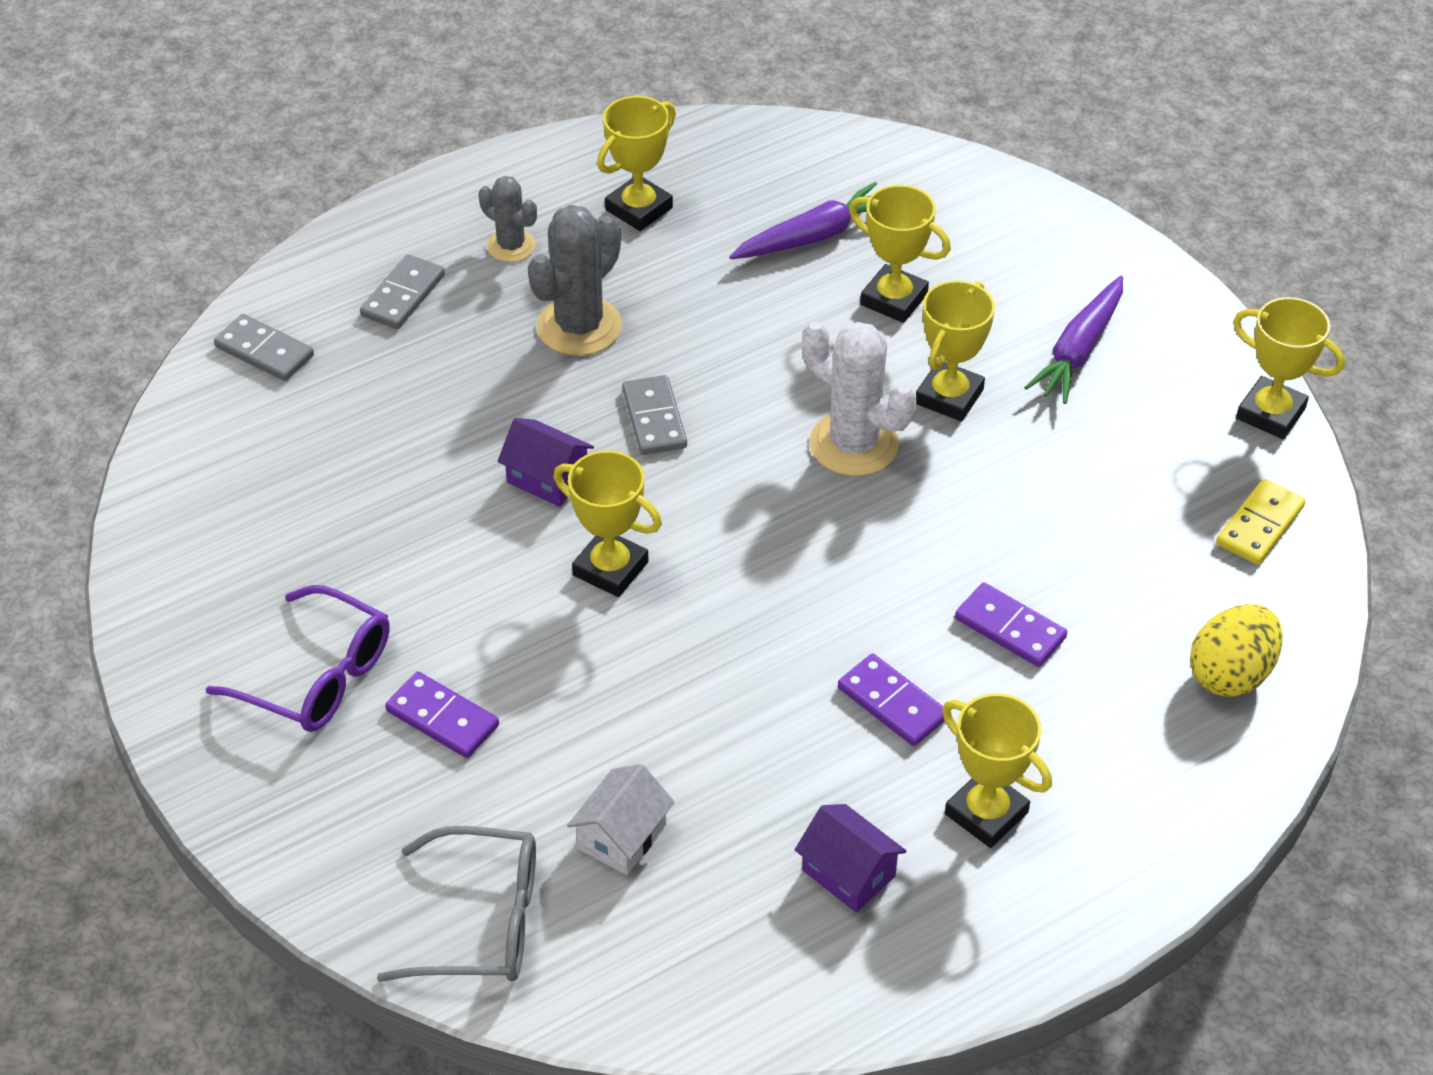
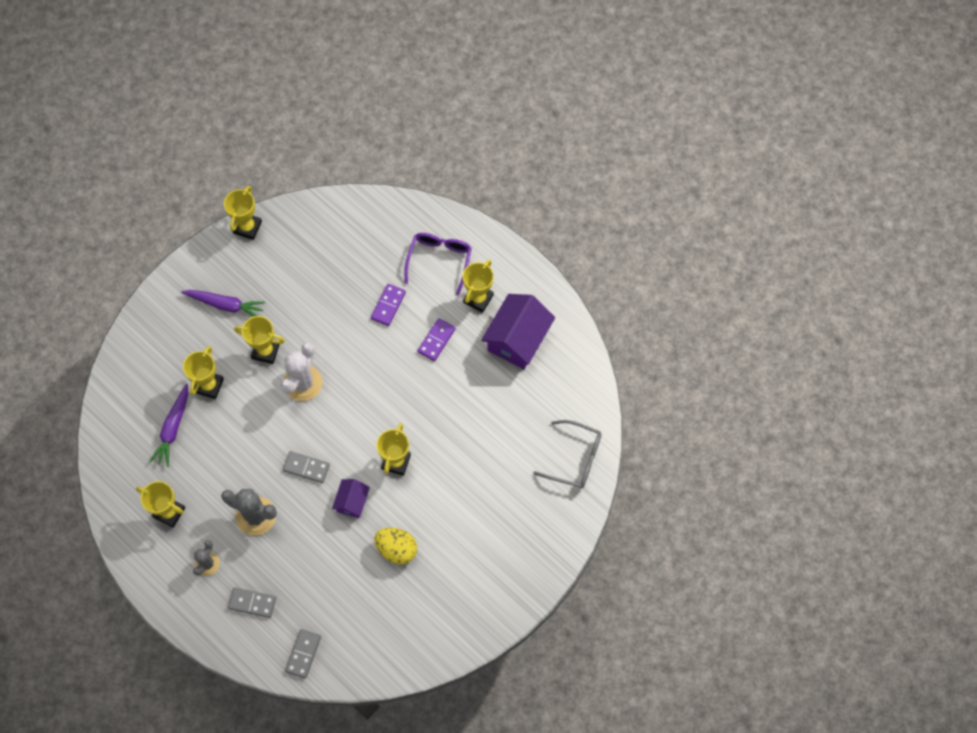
camera: 105 degrees left, 20 degrees up
(318, 676) = (482, 559): purple glasses -> purple glasses (439, 260)
(442, 718) = (489, 503): purple domino -> none
(482, 921) = (575, 459): grey glasses -> grey glasses turned 120 degrees clockwise
(622, 836) = (524, 421): white house -> none
(654, 418) = (306, 467): grey domino -> grey domino turned 45 degrees clockwise
(814, 236) = (173, 428): purple carrot -> purple carrot turned 120 degrees counterclockwise
(848, 873) = (517, 339): purple house -> purple house, size x1.88
(1230, 674) = (391, 226): yellow egg -> yellow egg (397, 549)
(1260, 525) = (311, 224): yellow domino -> none

